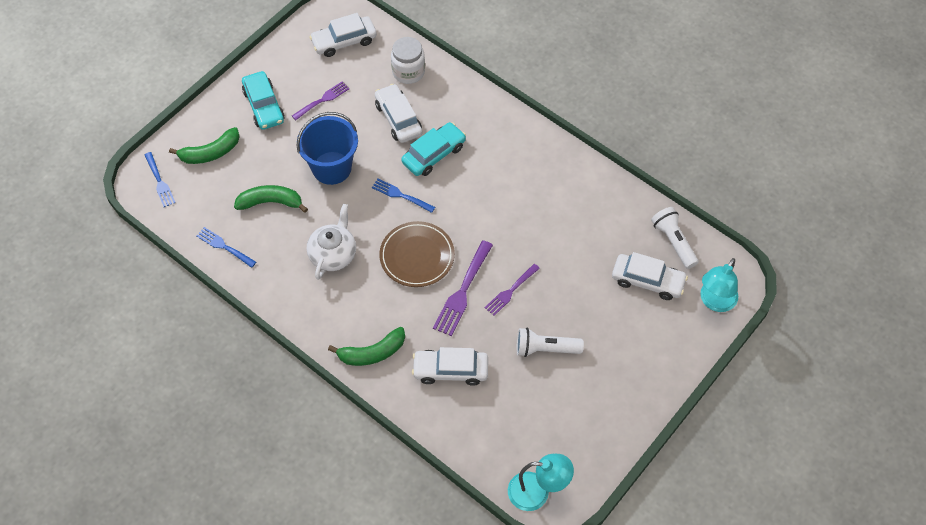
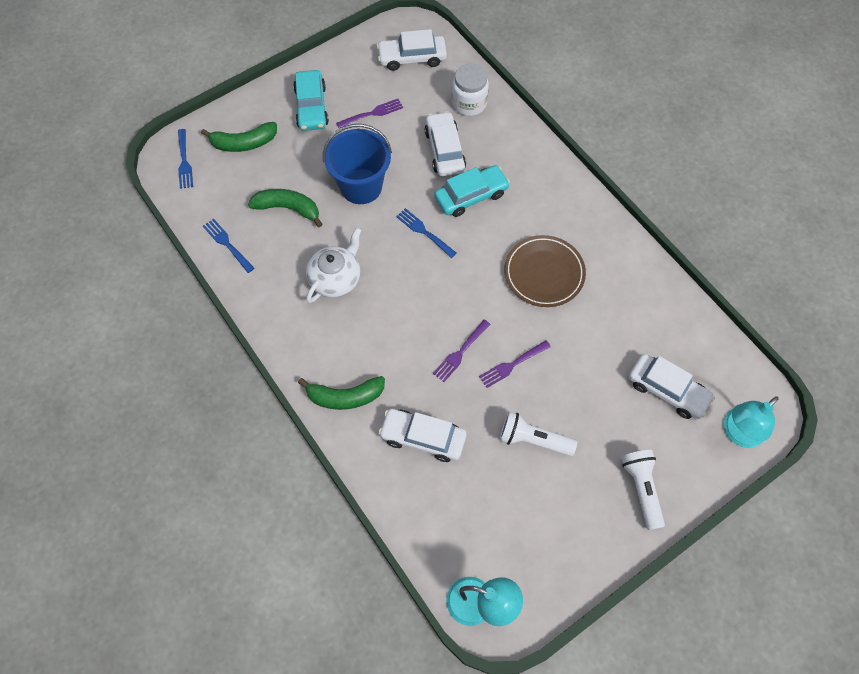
camera: 15 degrees right, 5 degrees up
(417, 256) = (422, 302): brown plate -> brown plate (544, 273)
(462, 291) = (460, 352): purple fork -> purple fork, size x0.64
(673, 242) = (707, 353): white flashlight -> white flashlight (641, 489)

